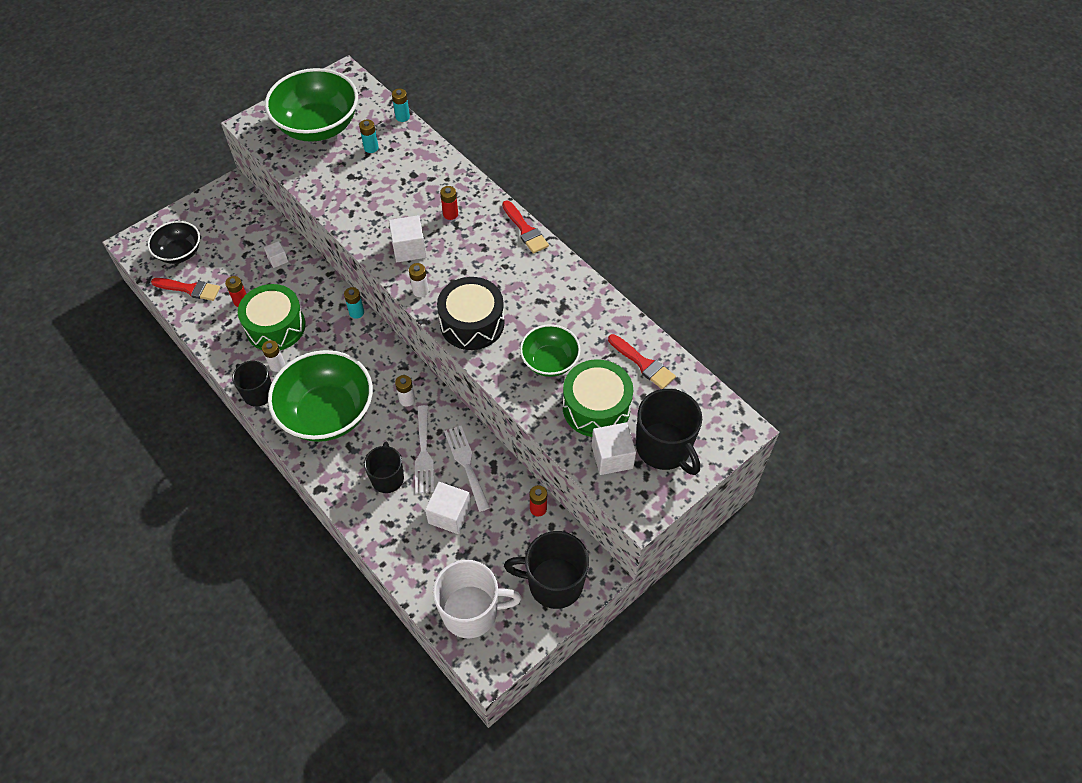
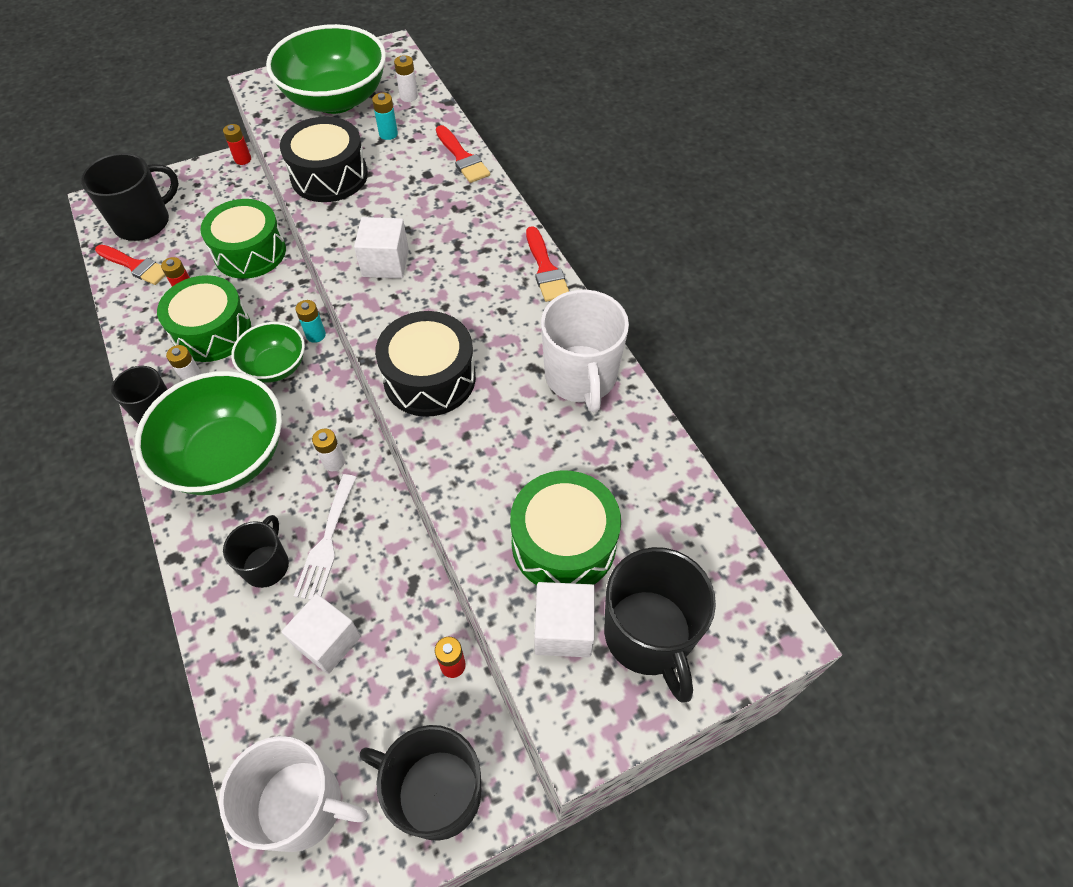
camera: 15 degrees right, 0 degrees up
(179, 253) = (144, 222): black bowl -> black mug
(278, 259) = (250, 252): white cube -> green drum
(339, 190) = (329, 176): none -> black drum
(402, 117) = (440, 106): turquoise battery -> none
(420, 291) = (378, 320): white battery -> white battery (408, 96)
(450, 214) = (455, 230): red battery -> red battery (243, 159)
(466, 464) = (377, 572): white fork -> none
(550, 361) = (518, 457): green bowl -> green bowl (275, 366)
(574, 301) = (581, 377): none -> white mug
(643, 364) = (654, 492): red brush -> red brush (462, 158)

